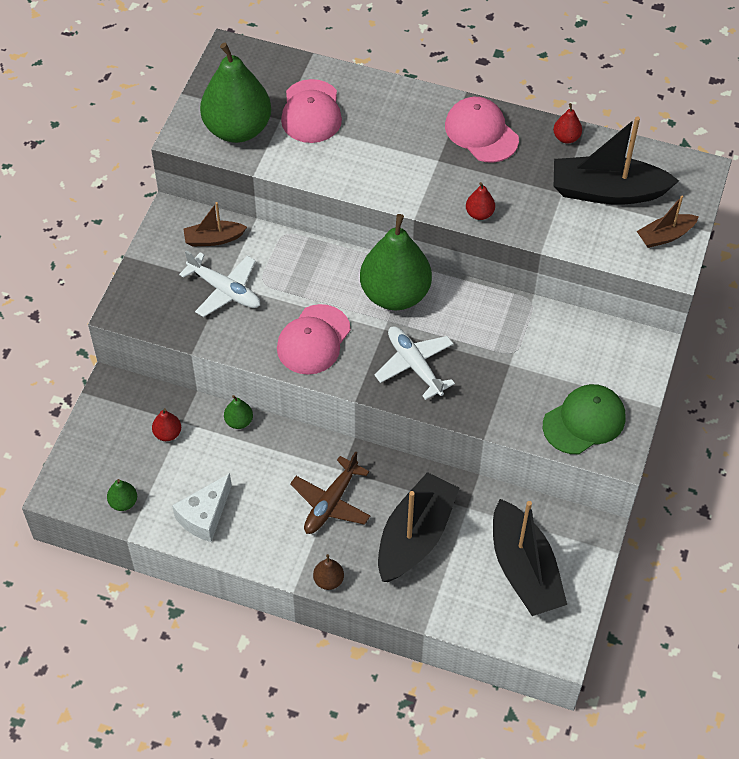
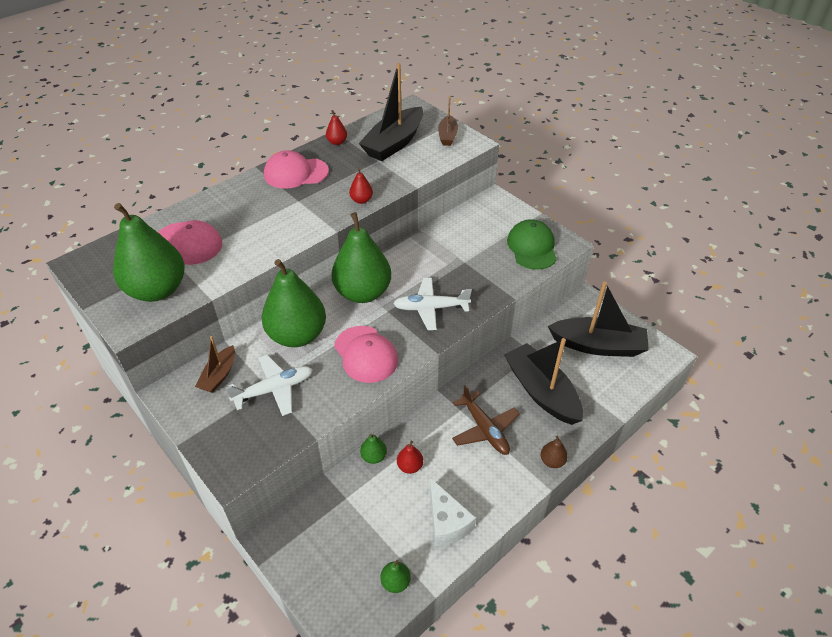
camera: 60 degrees left, 10 degrees down
(167, 433) = (350, 514): red pear -> red pear (410, 466)
(300, 271) = (297, 335): none -> green pear

